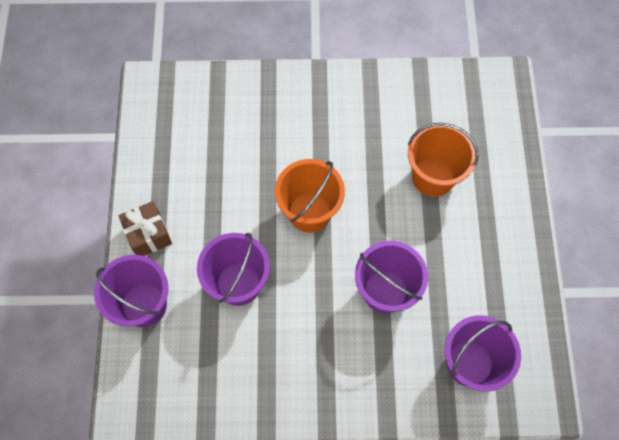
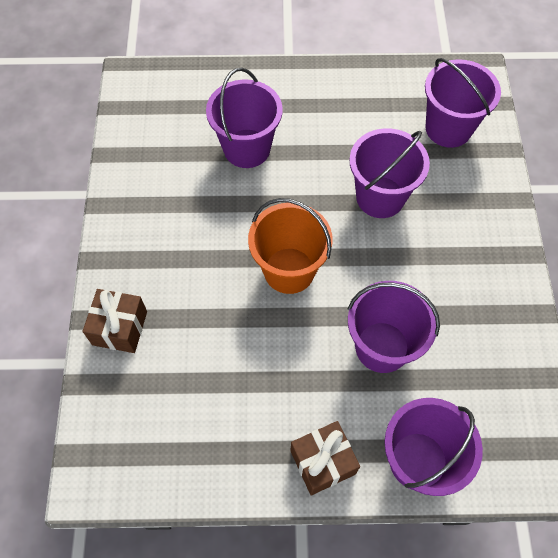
camera: 90 degrees left, 5 degrees down
(260, 91) = (120, 328): none -> brown gift
(433, 177) = (247, 148): orange bucket -> purple bucket

